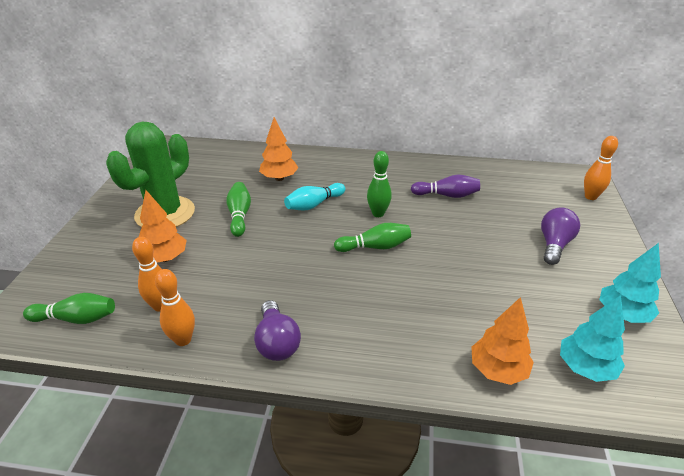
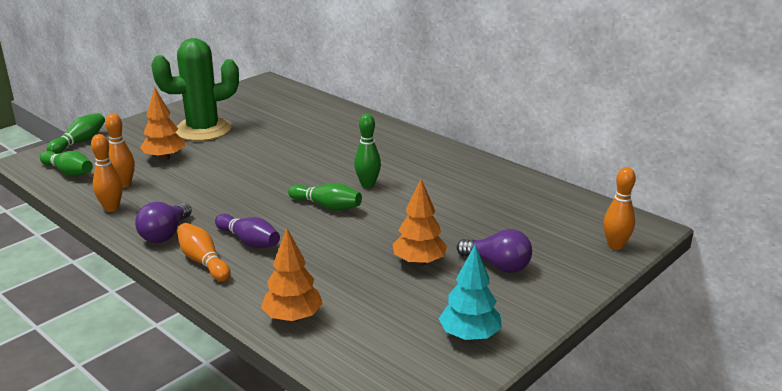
camera: 35 degrees right, 10 degrees down
(239, 215) = (254, 149): green bowling pin -> green bowling pin (80, 142)
(279, 178) = (324, 133): orange tree -> orange tree (419, 262)
(314, 204) = (323, 161): turquoise bowling pin -> none
(351, 354) = (203, 261): none -> orange bowling pin
(447, 195) = (456, 193): purple bowling pin -> purple bowling pin (249, 241)
(554, 245) = (497, 265): purple light bulb -> purple light bulb turned 60 degrees clockwise
(585, 368) = (367, 349): turquoise tree -> none

